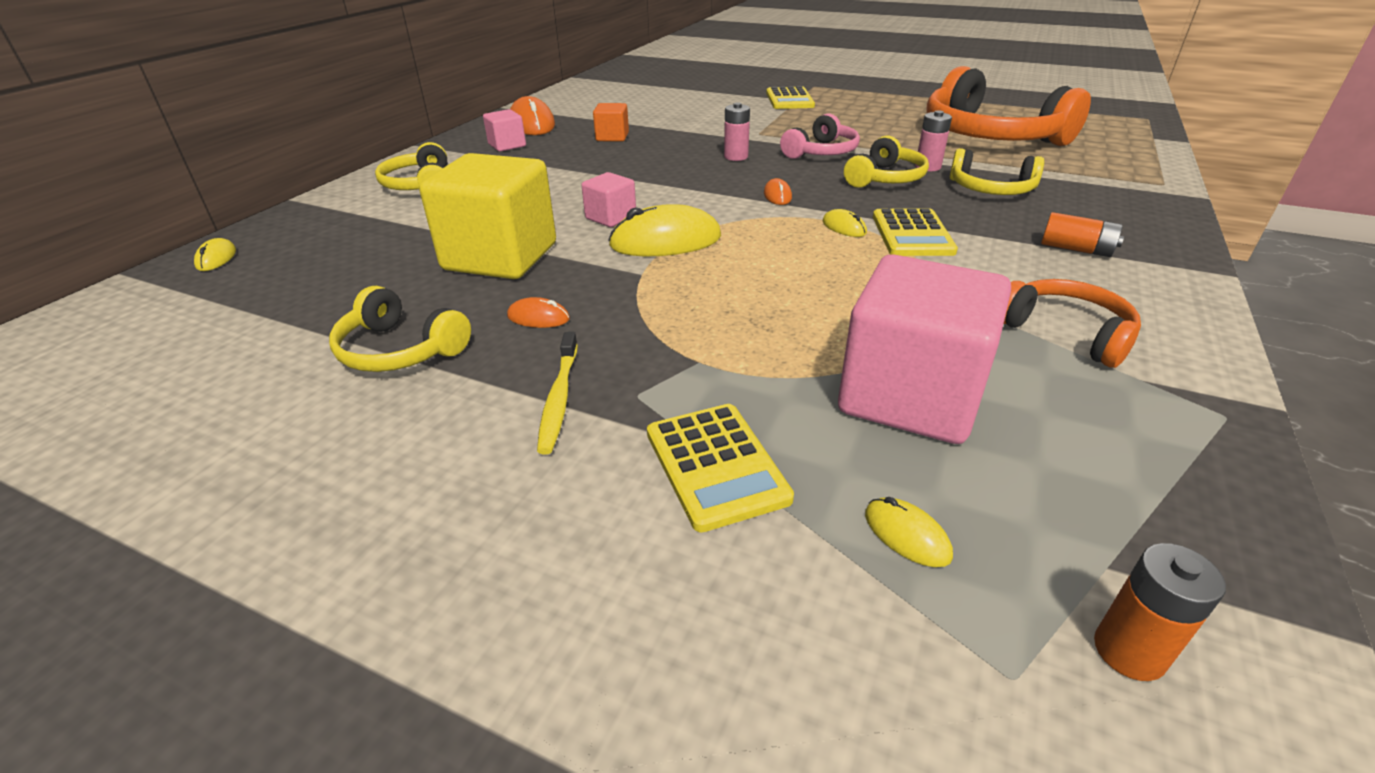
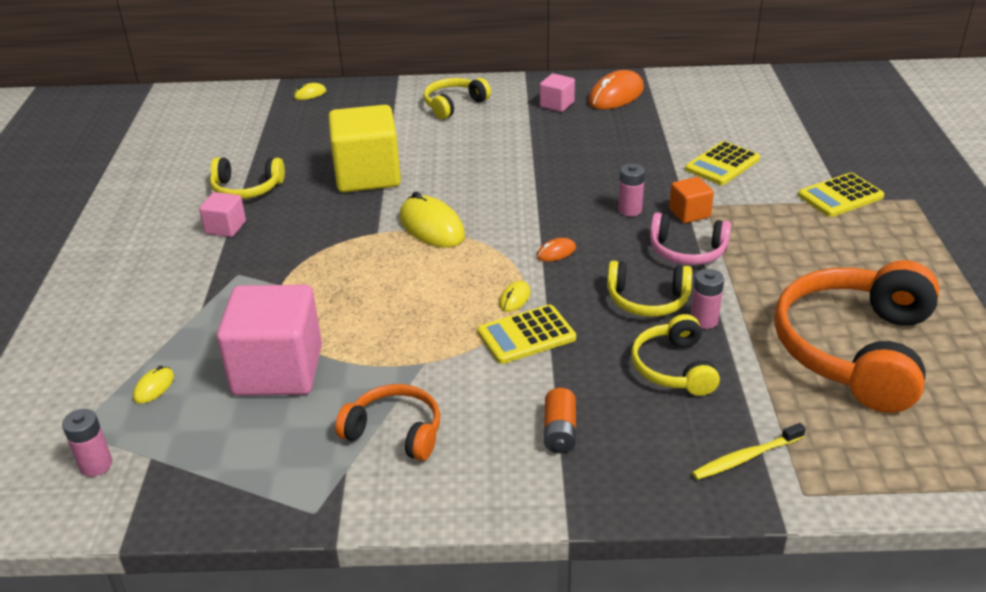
camera: 65 degrees right, 0 degrees up
(400, 350) = (246, 189): yellow headphones -> yellow headphones turned 90 degrees counterclockwise
(538, 318) = (301, 216): orange mouse -> none
(559, 399) = (224, 251): yellow toothbrush -> yellow toothbrush (745, 458)
(611, 217) = (455, 193): pink cube -> pink cube (225, 227)
(612, 137) = (620, 139): orange cube -> orange cube (689, 213)
(716, 465) = (187, 316): yellow calculator -> yellow calculator (722, 164)
(1065, 333) = (395, 432): orange headphones -> orange headphones turned 90 degrees counterclockwise
(1129, 651) = (96, 465): orange battery -> pink battery

